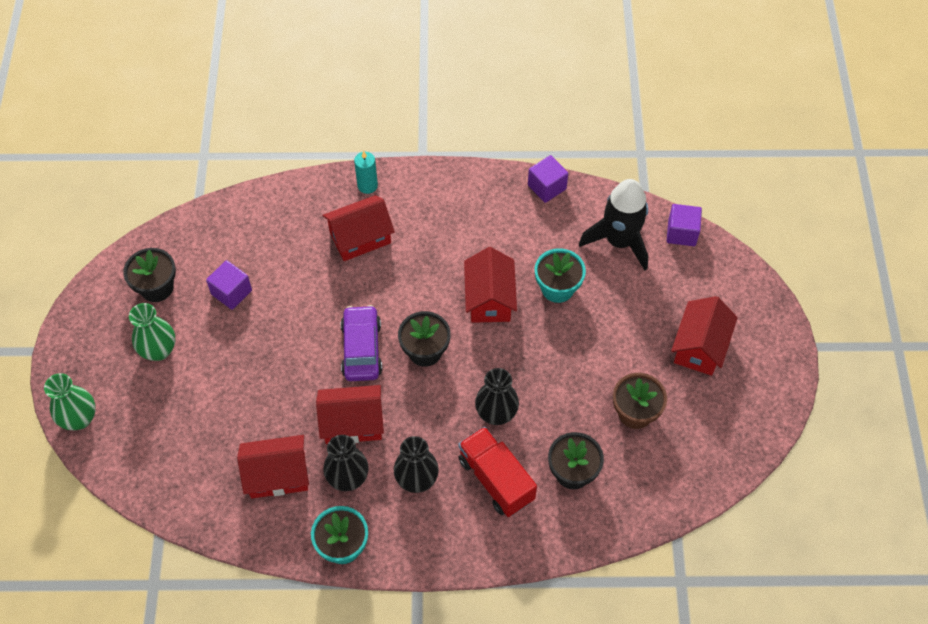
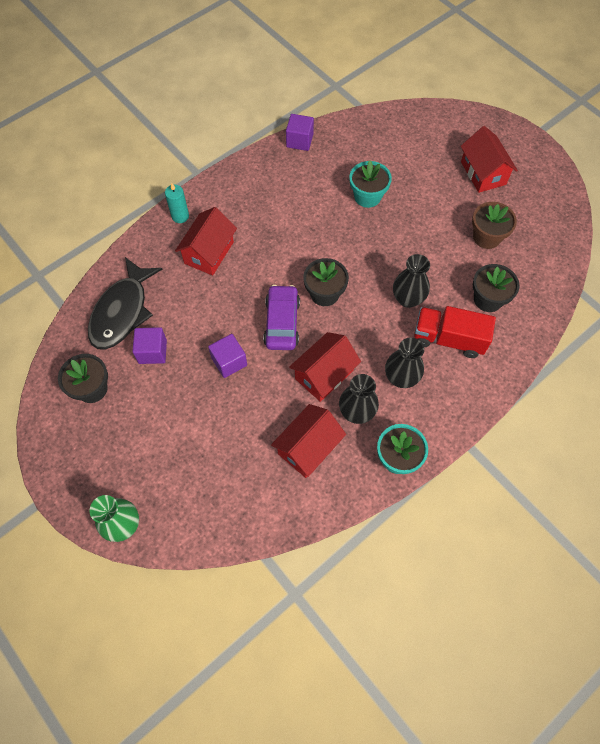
camera: 40 degrees left, 5 degrees up
(159, 350) = (137, 430): green vase -> none
(239, 239) = (122, 312): none -> black fish
(361, 349) = (282, 322): purple car -> purple car turned 45 degrees clockwise
(489, 299) = (333, 232): red house -> none
(619, 241) = (376, 144): black rocket -> none
(681, 233) = (407, 115): purple cube -> purple cube (229, 361)

